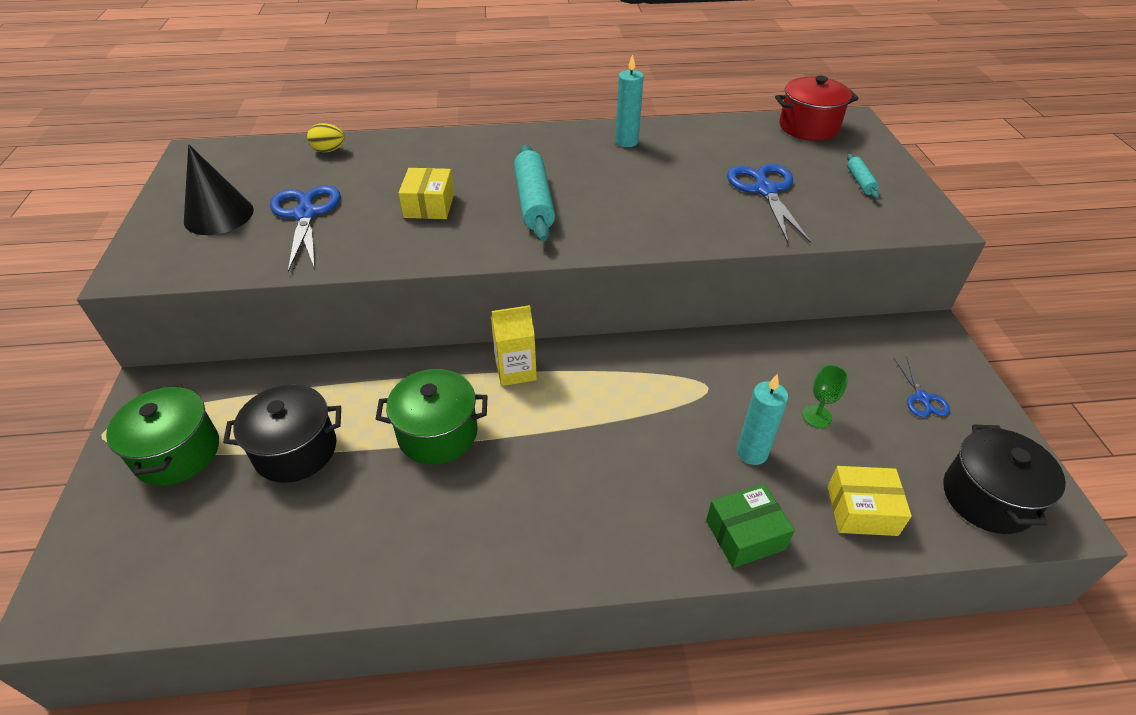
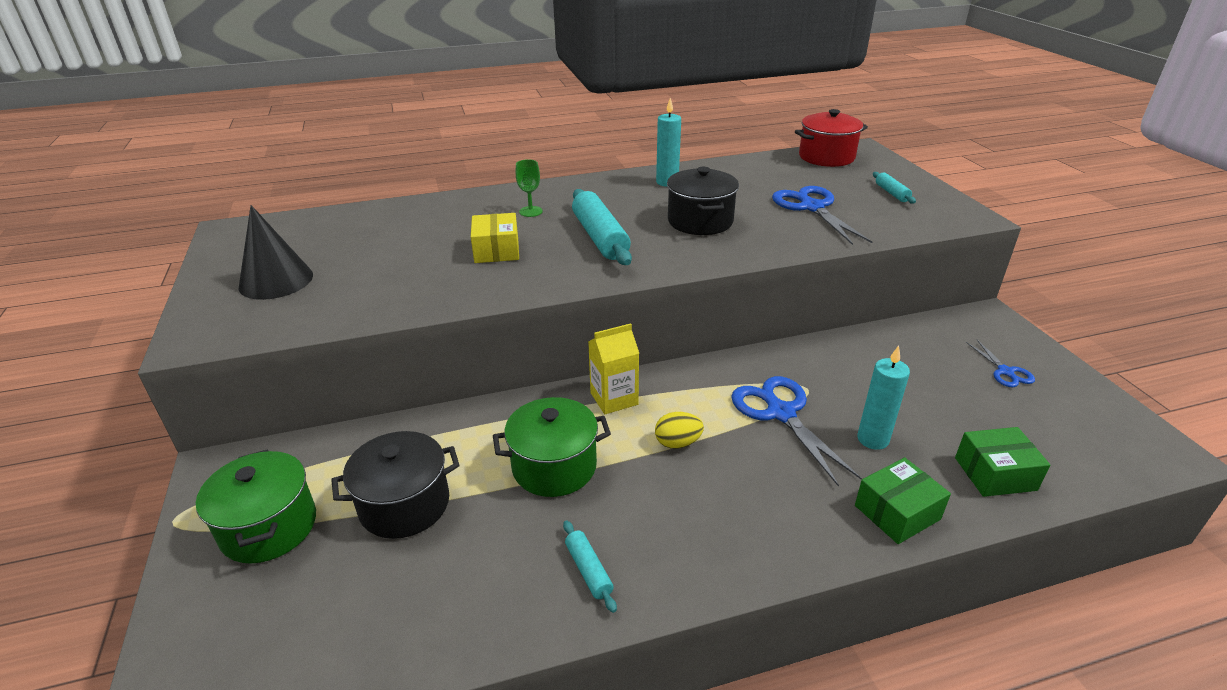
camera: 10 degrees left, 10 degrees down
(305, 214) = (370, 270): blue scissors -> blue scissors (780, 413)
(329, 150) = (374, 215): yellow egg -> yellow egg (677, 443)
(435, 543) = (588, 570): none -> turquoise rolling pin
(817, 416) = (919, 400): green goblet -> green goblet (530, 211)
(862, 510) = (995, 474): yellow box -> green box
(987, 497) = (1100, 446): black pot -> black pot (700, 221)

